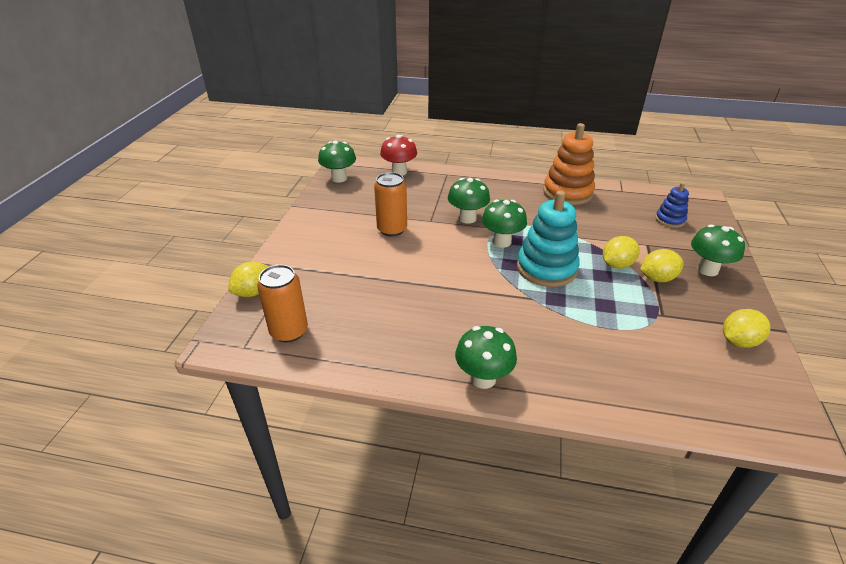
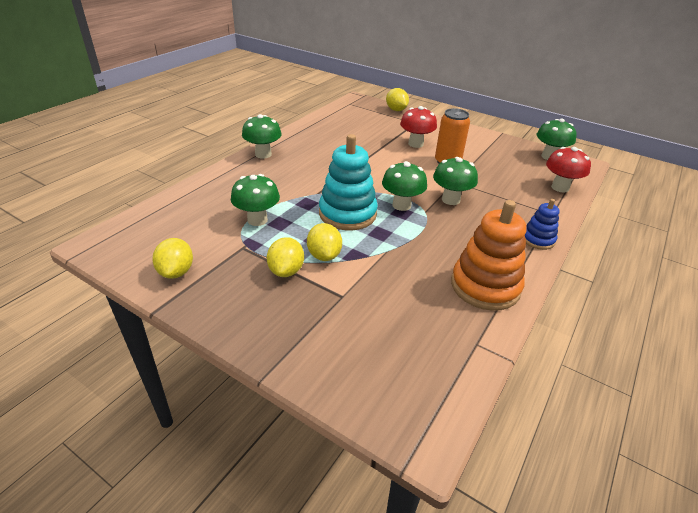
camera: 110 degrees right, 0 degrees up
(289, 331) = (352, 114): orange can -> none
(360, 256) = (415, 144): none -> red mushroom
(670, 220) = (380, 349): blue stacking toy -> blue stacking toy (538, 239)
(707, 269) = (269, 317): green mushroom -> green mushroom (257, 220)

